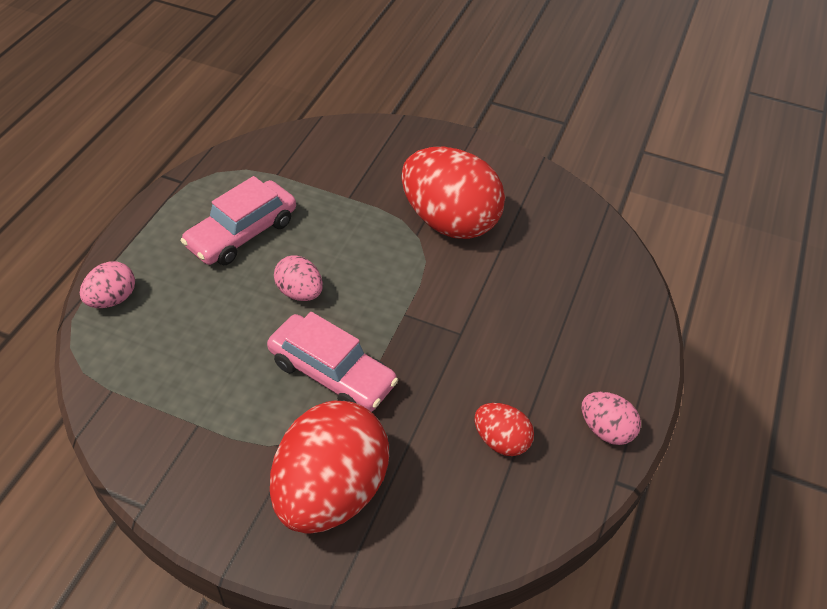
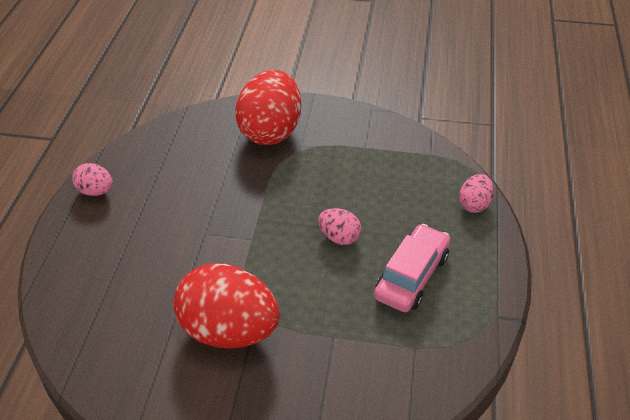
camera: 170 degrees right, 5 degrees down
(332, 373) = (292, 189): pink car -> none
(501, 440) = (169, 173): red egg -> none

